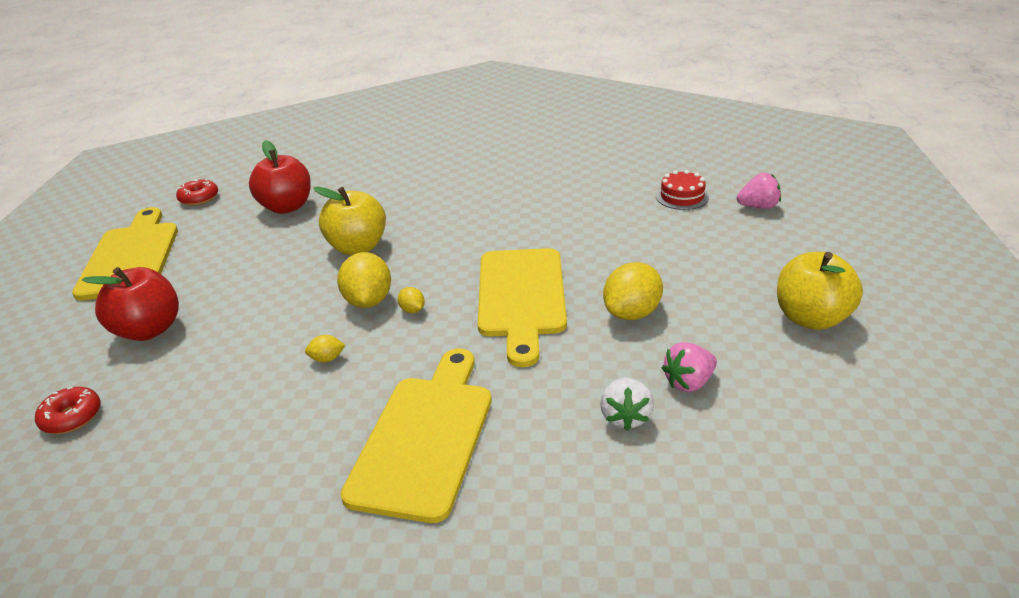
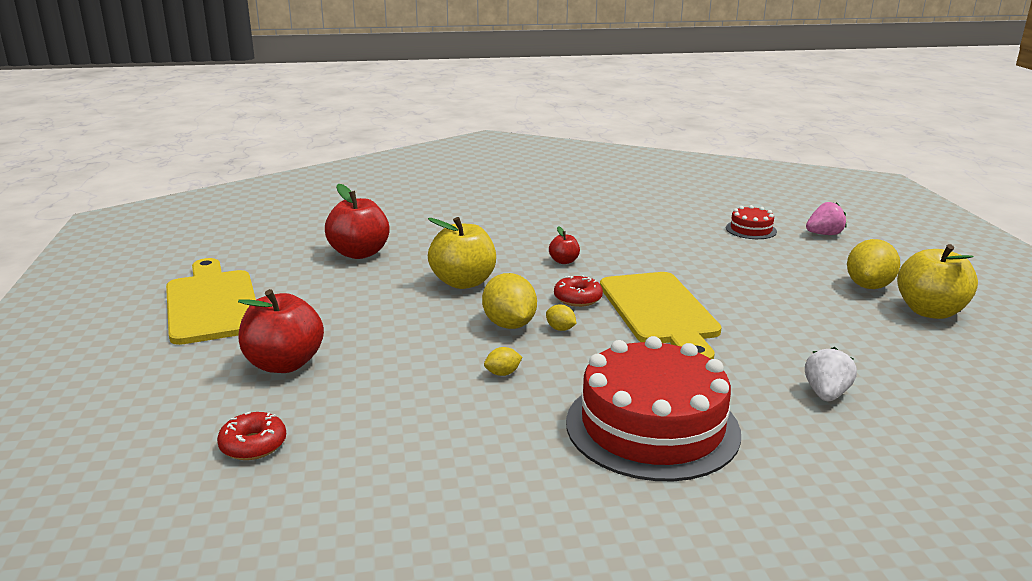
camera: 15 degrees left, 10 degrees down
(199, 198) = (252, 250): red donut -> red donut (577, 298)
(425, 438) = (652, 427): yellow cutting board -> red cake
(467, 227) = (564, 261): none -> red apple
(625, 417) = (826, 394): white strawberry -> white strawberry turned 150 degrees counterclockwise
(632, 313) = (772, 318): yellow lemon -> yellow lemon (868, 286)
(689, 382) = (862, 365): pink strawberry -> none

